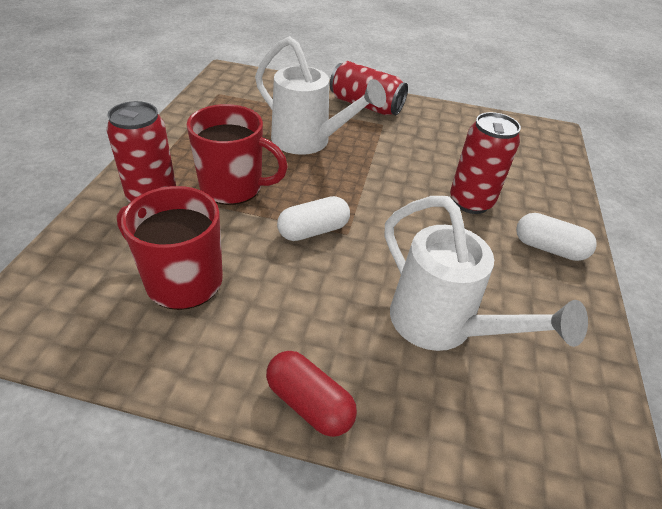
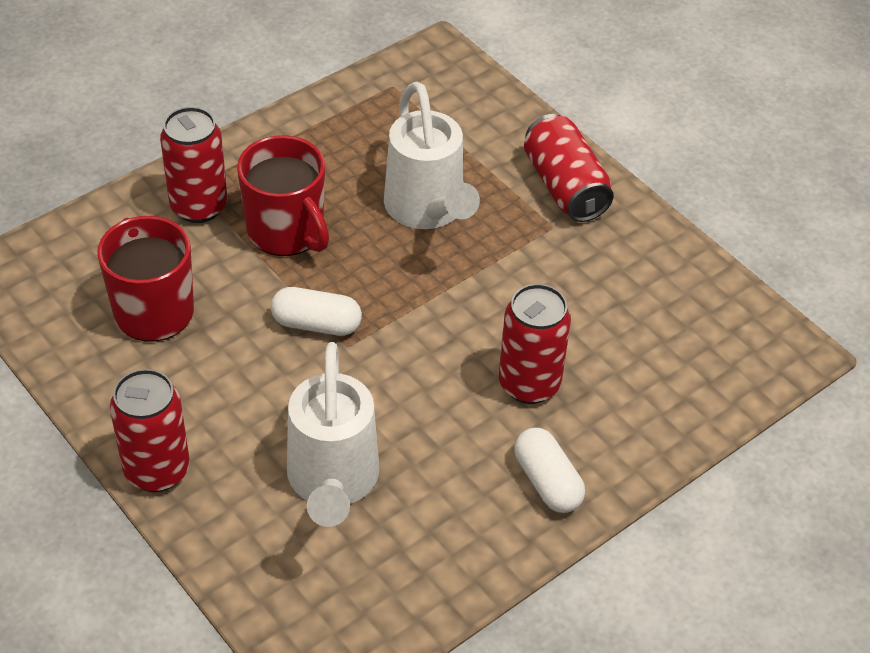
camera: 40 degrees right, 5 degrees up
(309, 403) = (157, 470): red capsule -> red can

